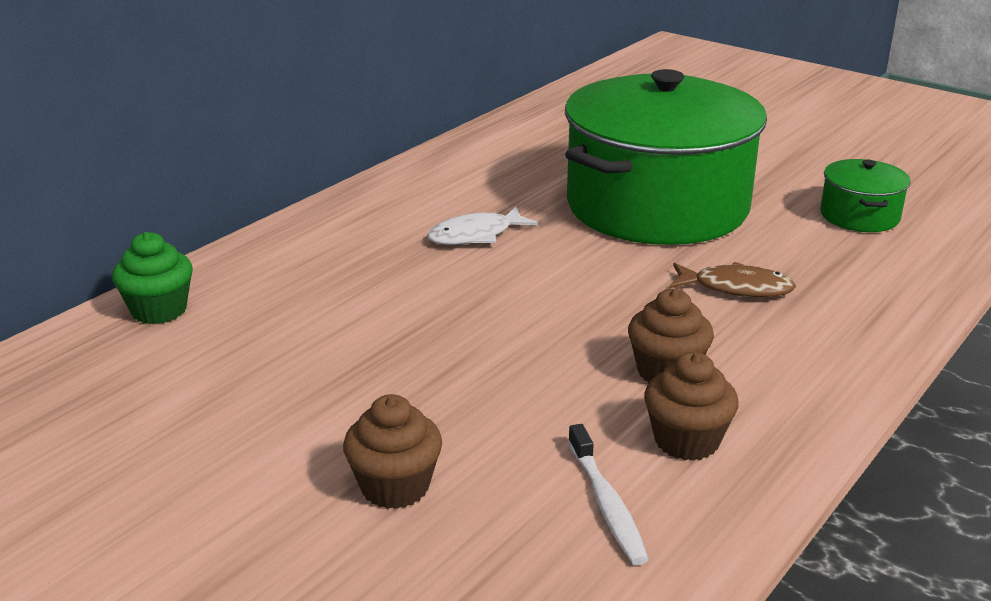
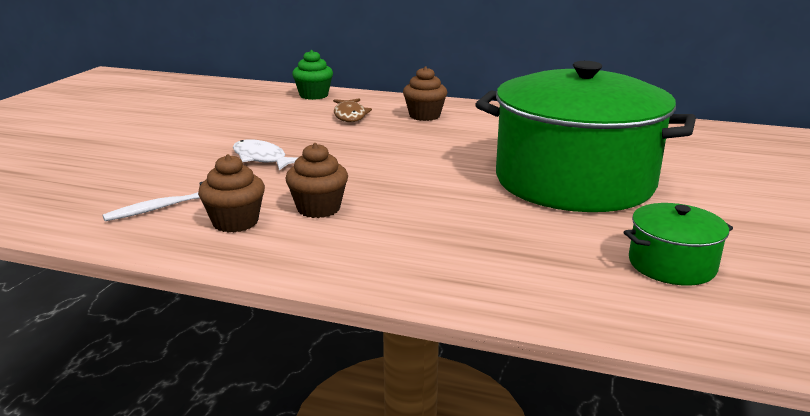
camera: 70 degrees right, 5 degrees down
(395, 487) = (172, 160): brown cupcake -> brown cupcake (424, 116)
(475, 235) = (459, 138): white fish -> white fish (262, 158)
(736, 288) = (461, 220): brown fish -> brown fish (350, 115)

